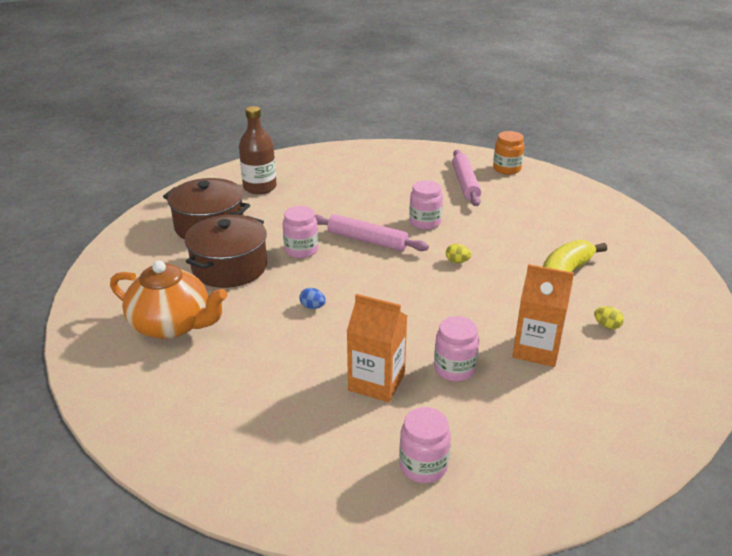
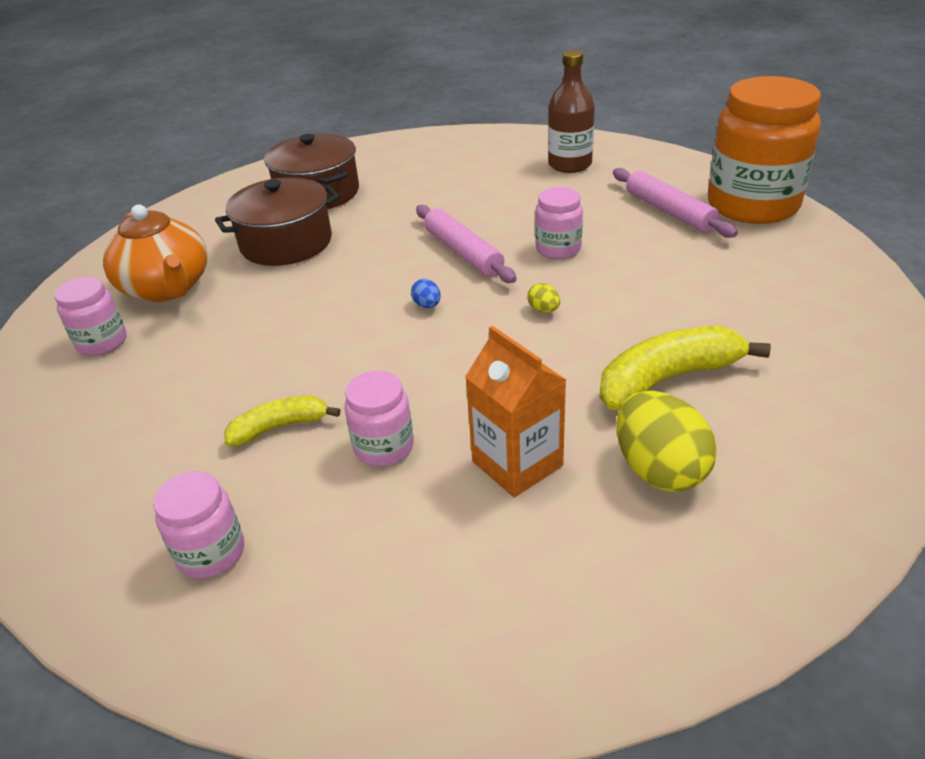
camera: 35 degrees right, 5 degrees up
(260, 187) = (415, 162): brown bottle -> brown bottle (570, 164)
(301, 250) = (377, 244): pink jar -> pink jar (102, 342)
(312, 307) = (316, 313): blue egg -> blue egg (427, 305)
(376, 382) = (280, 427): orange carton -> yellow banana
(465, 183) = (669, 211): pink rolling pin -> pink rolling pin turned 60 degrees counterclockwise
(506, 169) = (752, 205): orange jar -> orange jar, size x2.08
(607, 326) = (659, 469): yellow egg -> yellow egg, size x2.31

